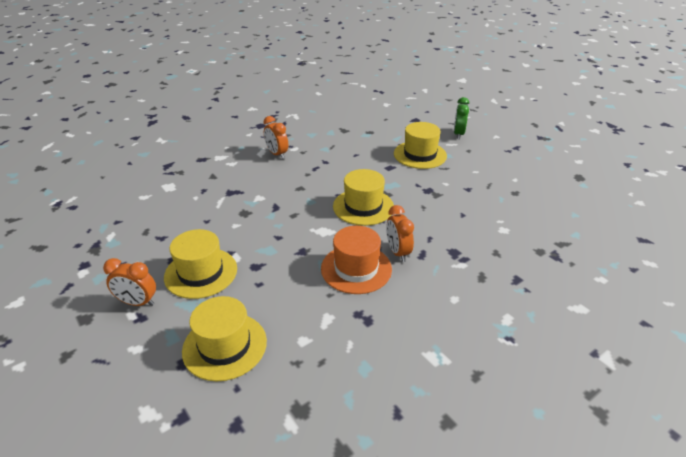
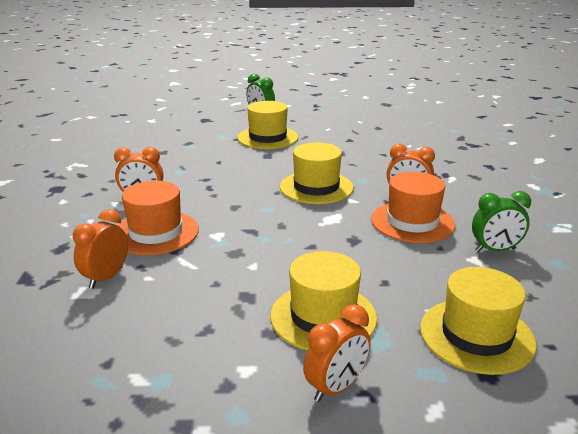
camera: 55 degrees left, 10 degrees down
(185, 185) = (106, 278): none -> orange clock
(242, 177) = (156, 233): none -> orange hat
(353, 325) = (495, 250): none -> green clock

